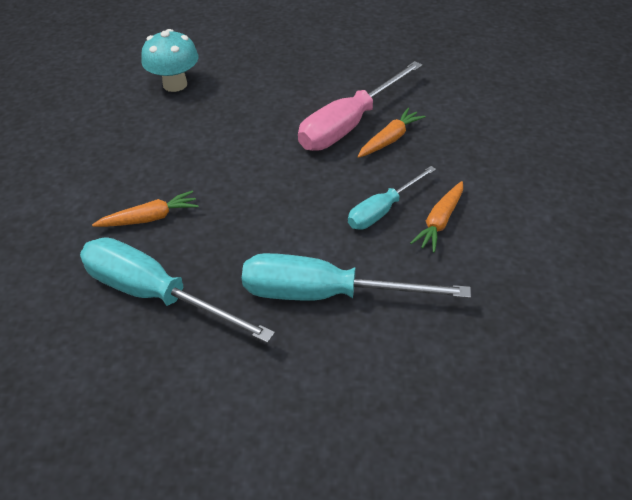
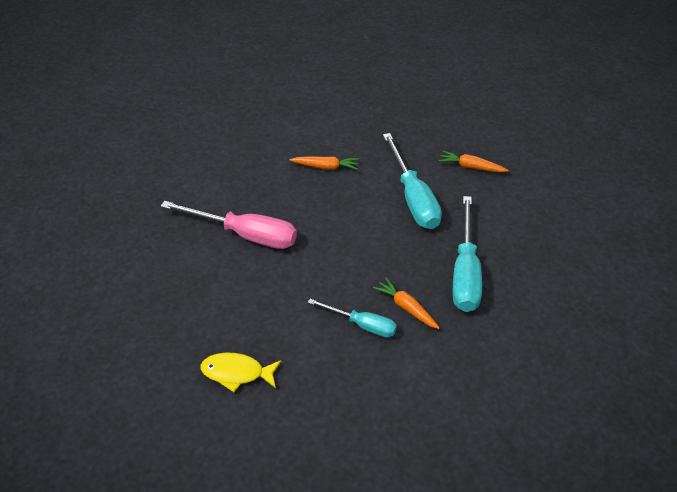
camera: 115 degrees left, 0 degrees up
(175, 84) = (237, 373): turquoise mushroom -> yellow fish
(382, 210) = (329, 193): turquoise screwdriver -> turquoise screwdriver (362, 325)
(390, 139) = (253, 208): orange carrot -> orange carrot (471, 167)

